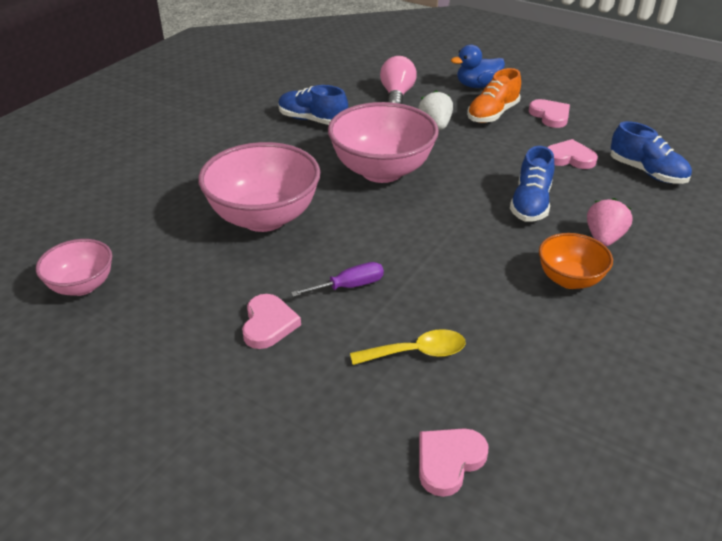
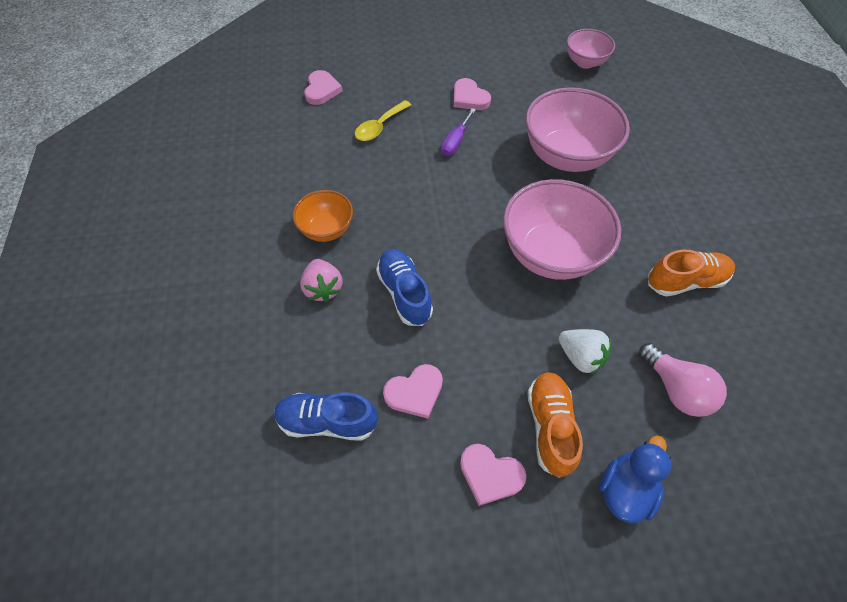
camera: 140 degrees right, 20 degrees up
(312, 120) = (685, 281): blue shoe -> orange shoe

